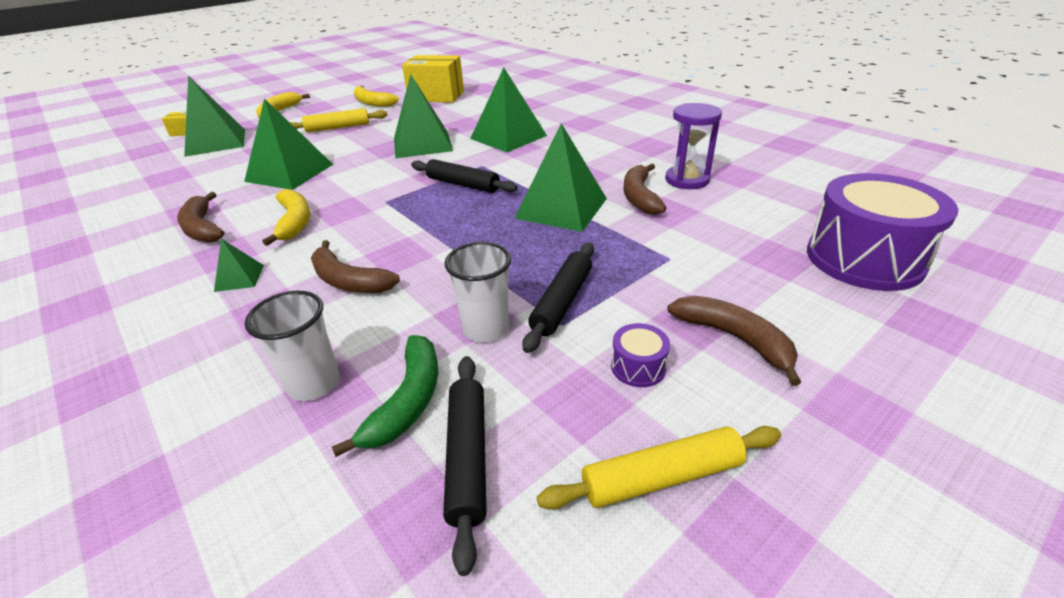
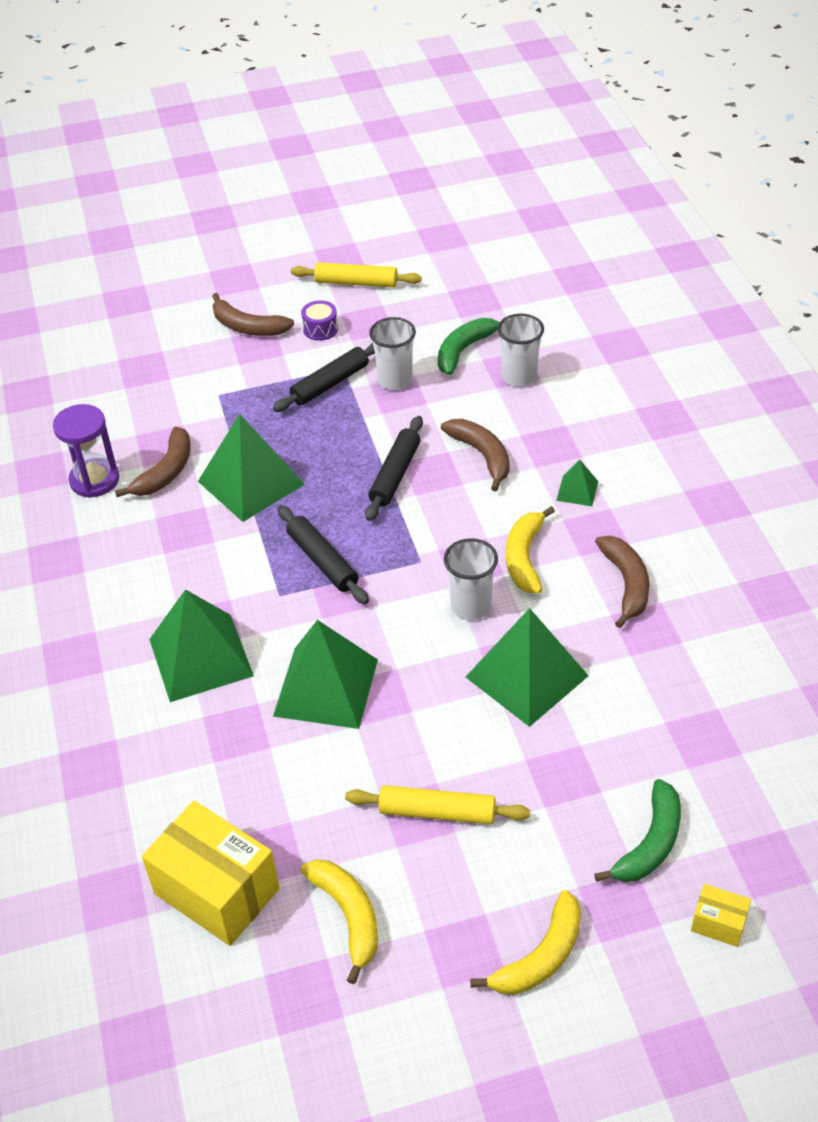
camera: 155 degrees left, 10 degrees up
(216, 142) = (650, 843): green pyramid -> green banana
(336, 190) = (471, 606): none -> white cup
(467, 458) = (443, 315): black rolling pin -> black rolling pin (395, 475)
(734, 338) = (248, 327): brown banana -> brown banana turned 45 degrees counterclockwise
(864, 259) = (89, 349): purple drum -> none

